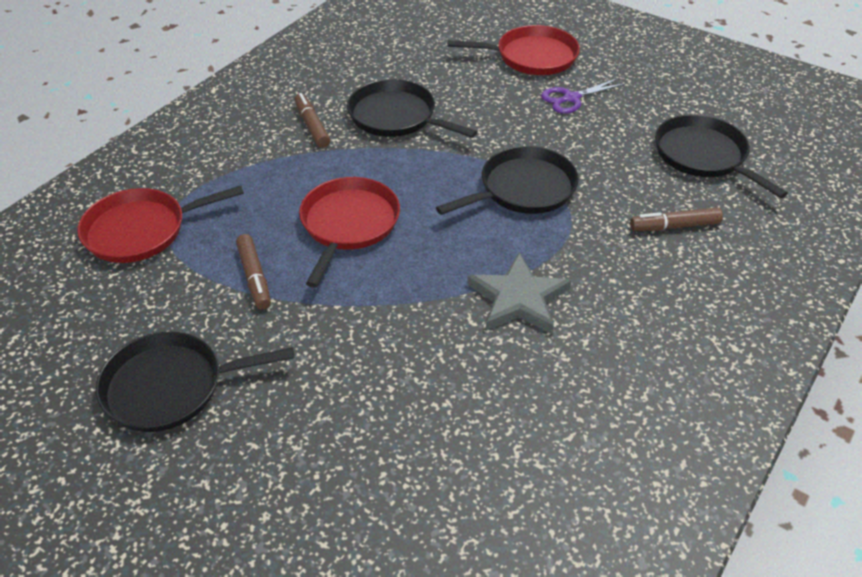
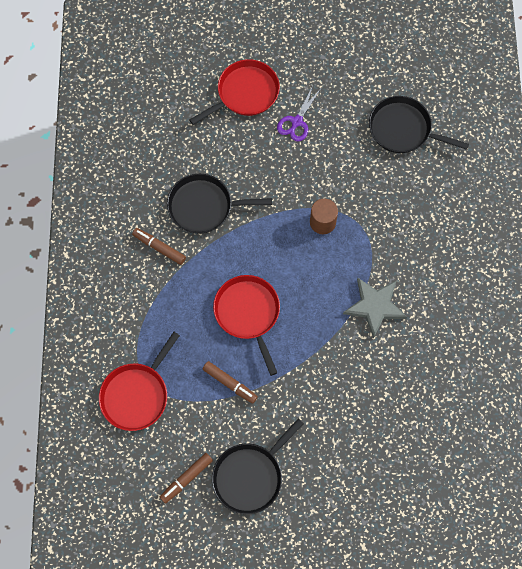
camera: 35 degrees left, 25 degrees up
(523, 189) = (322, 222): black pan -> brown cylinder
(674, 226) = (420, 200): brown marker -> brown marker (186, 479)

